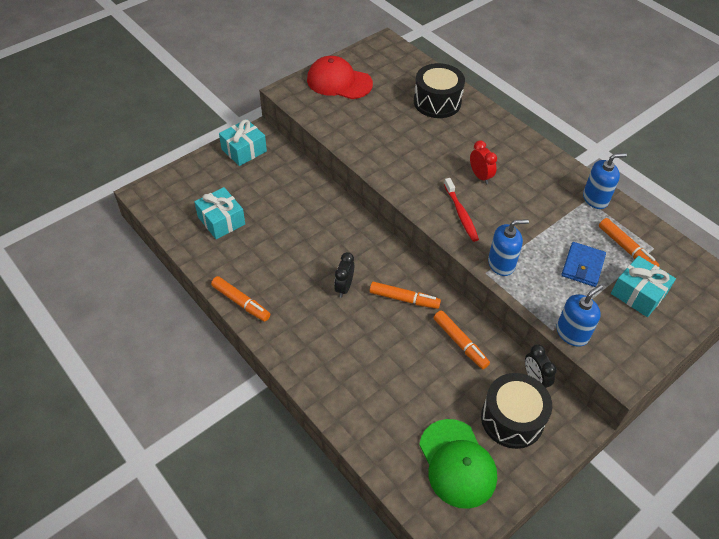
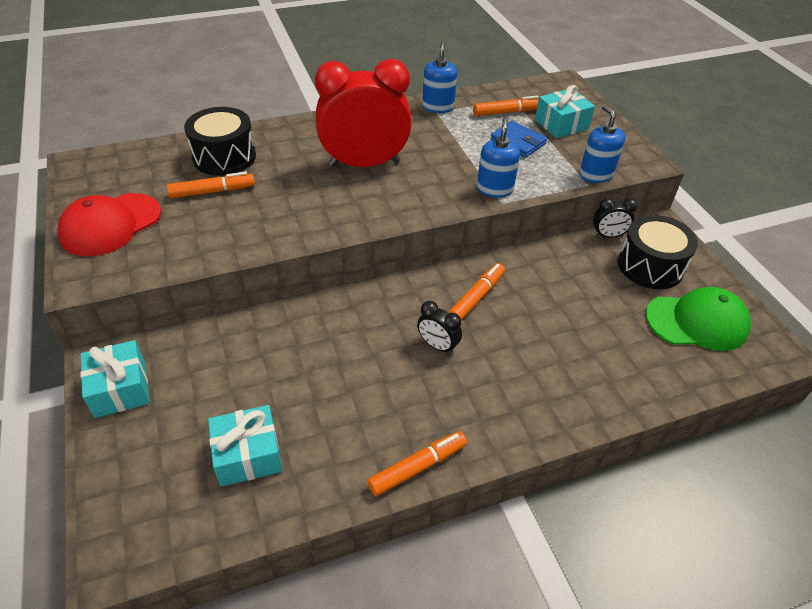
camera: 70 degrees left, 5 degrees down
(460, 343) = (550, 272): orange marker -> orange marker (212, 191)
(461, 214) = (412, 194): red toothbrush -> none
(480, 176) = (364, 164): red clock -> red clock, size x2.34

